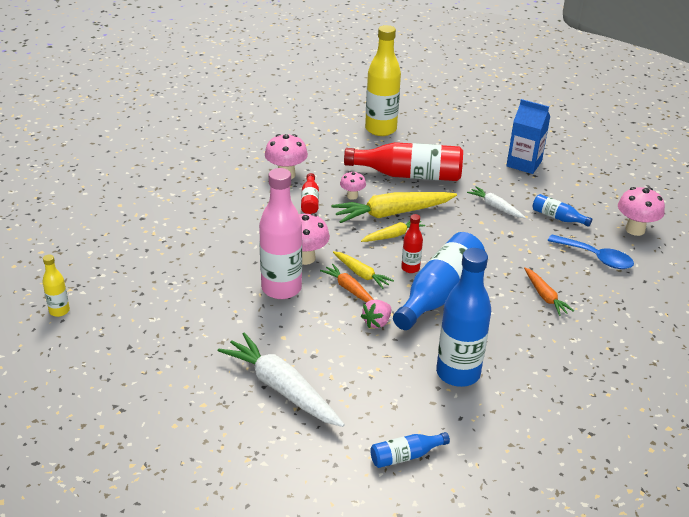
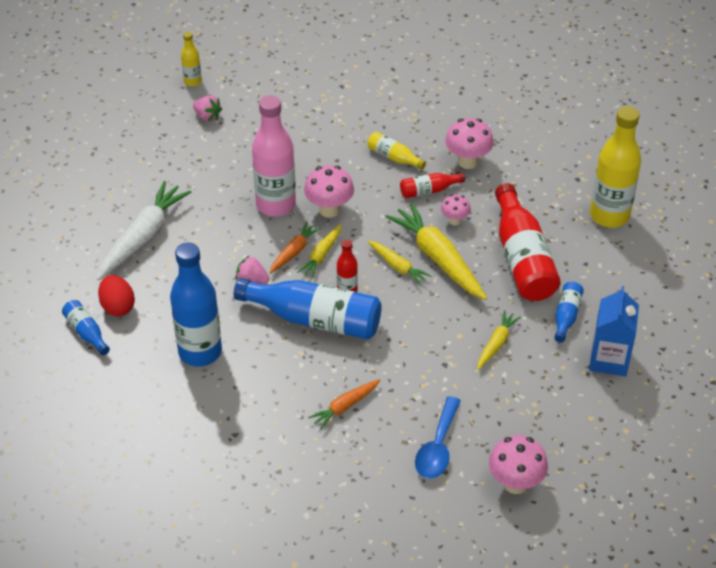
camera: 75 degrees right, 10 degrees up
(123, 310) = (207, 116): none -> pink strawberry
(258, 210) = (393, 157): none -> yellow bottle
(376, 424) = (118, 307): none -> red egg
(495, 207) = (496, 344): white carrot -> yellow carrot
(557, 217) = (503, 404): blue bottle -> blue bottle (566, 316)

